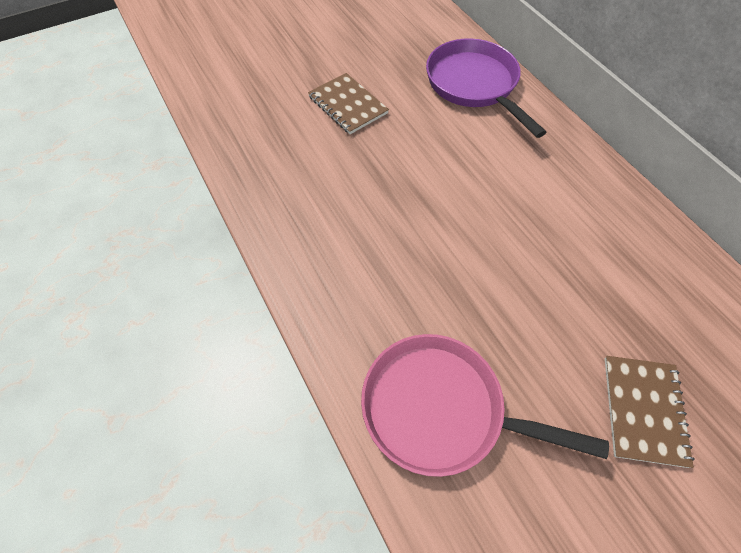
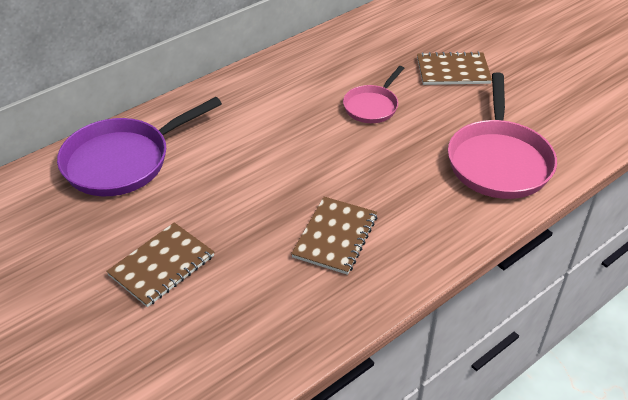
camera: 100 degrees left, 15 degrees down
(351, 219) = (335, 236): none -> brown notebook
(556, 289) = (372, 106): none -> pink pan

